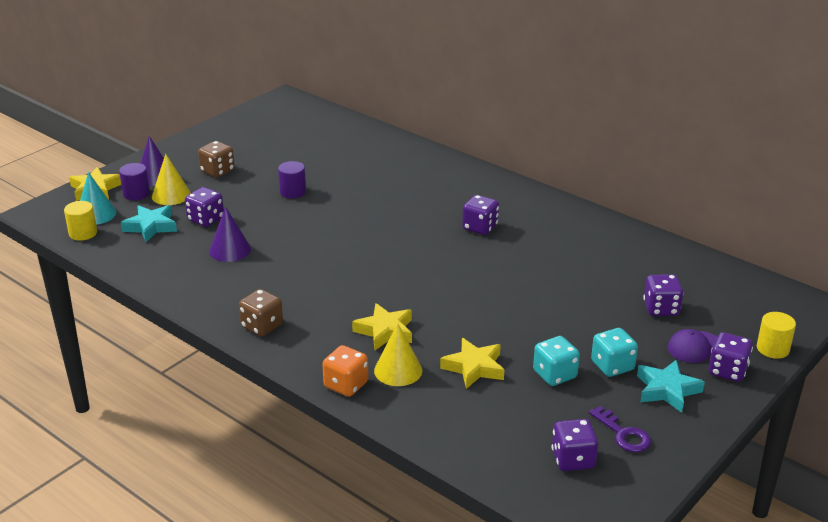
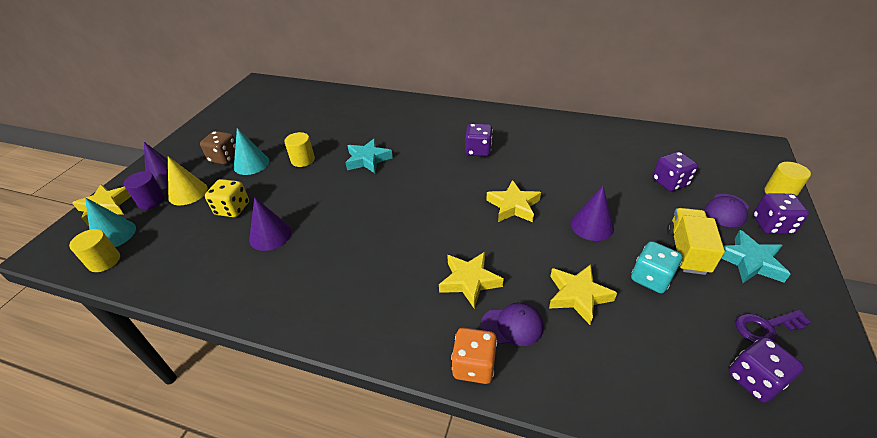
camera: 20 degrees left, 10 degrees up
(151, 226) = (178, 232): turquoise star -> turquoise star (368, 160)
(206, 219) = (232, 209): purple dice -> yellow dice
(241, 183) = (251, 164): none -> turquoise cone
(262, 326) = (345, 317): brown dice -> none
(293, 192) = (303, 160): purple cylinder -> yellow cylinder
(398, 370) = (512, 326): yellow cone -> purple cap
(474, 286) = (513, 206): none -> yellow star
(539, 322) = (592, 225): none -> purple cone
(612, 366) = (686, 251): turquoise dice -> yellow truck
(623, 434) = (765, 327): purple key -> purple key turned 135 degrees clockwise

